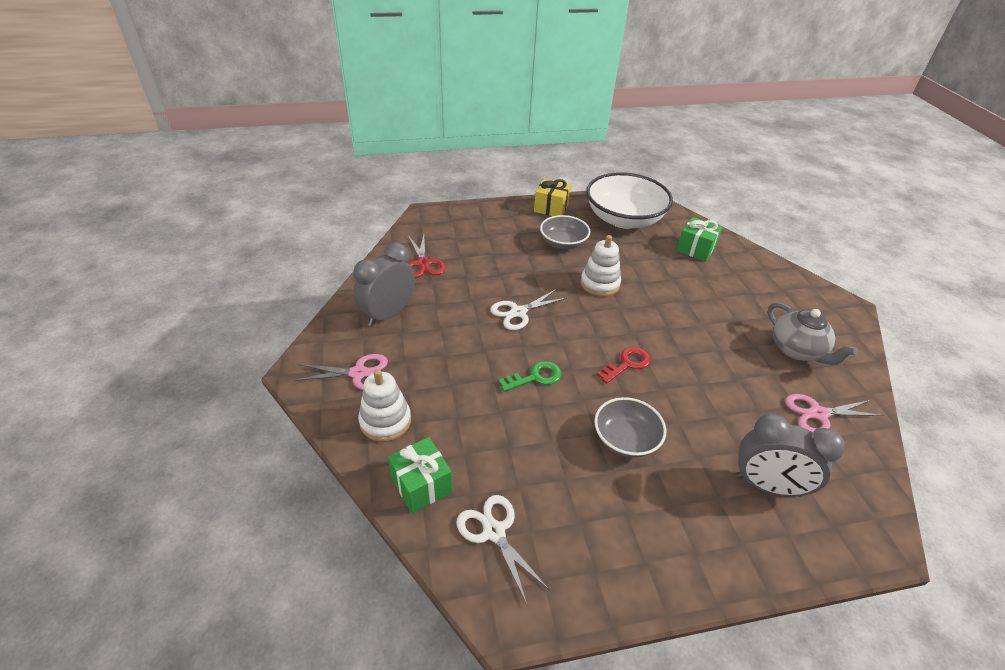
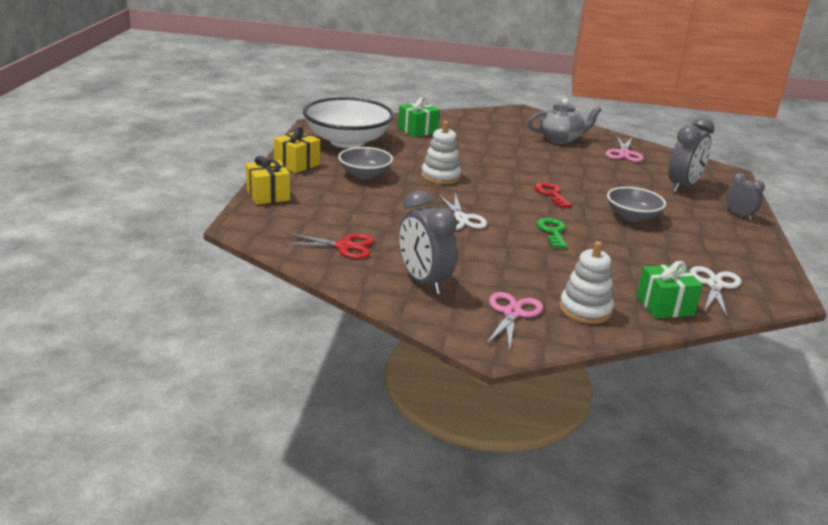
camera: 70 degrees left, 15 degrees down
(484, 211) = (268, 195): none -> yellow gift
(494, 532) = (714, 285): white scissors -> white scissors turned 120 degrees clockwise
(725, 558) = (739, 215): none -> grey clock

